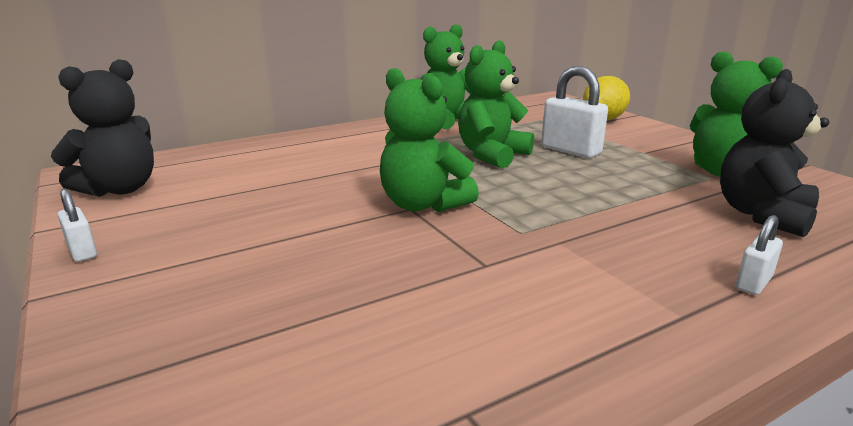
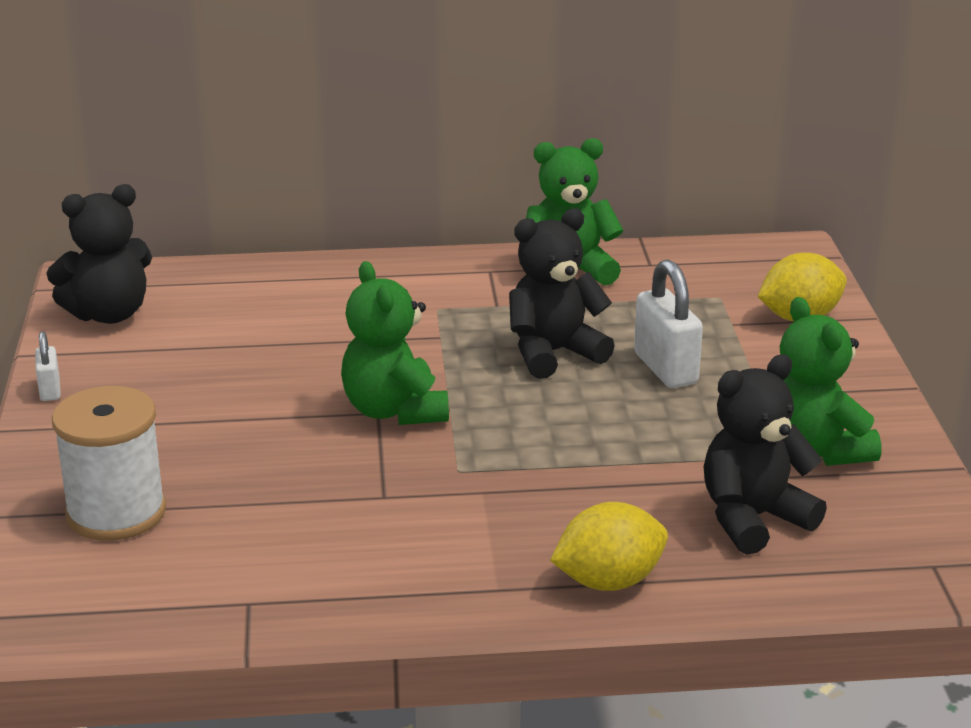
camera: 25 degrees right, 5 degrees up
(222, 351) = (116, 513): none -> white spool
(492, 155) = (553, 353): green teddy bear -> black teddy bear
(753, 283) = (609, 581): white padlock -> yellow lemon

